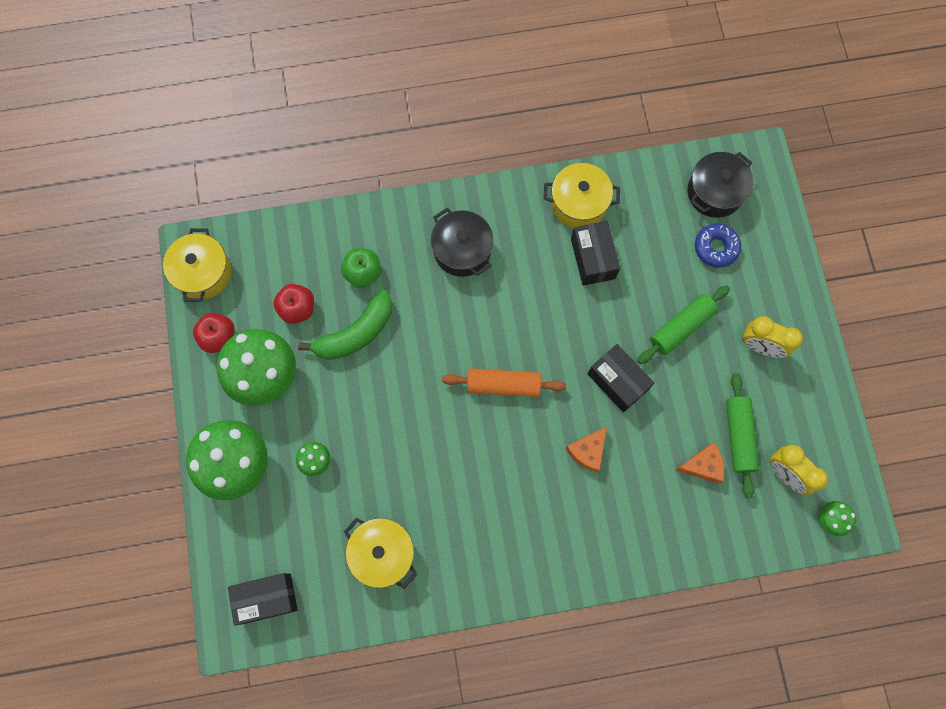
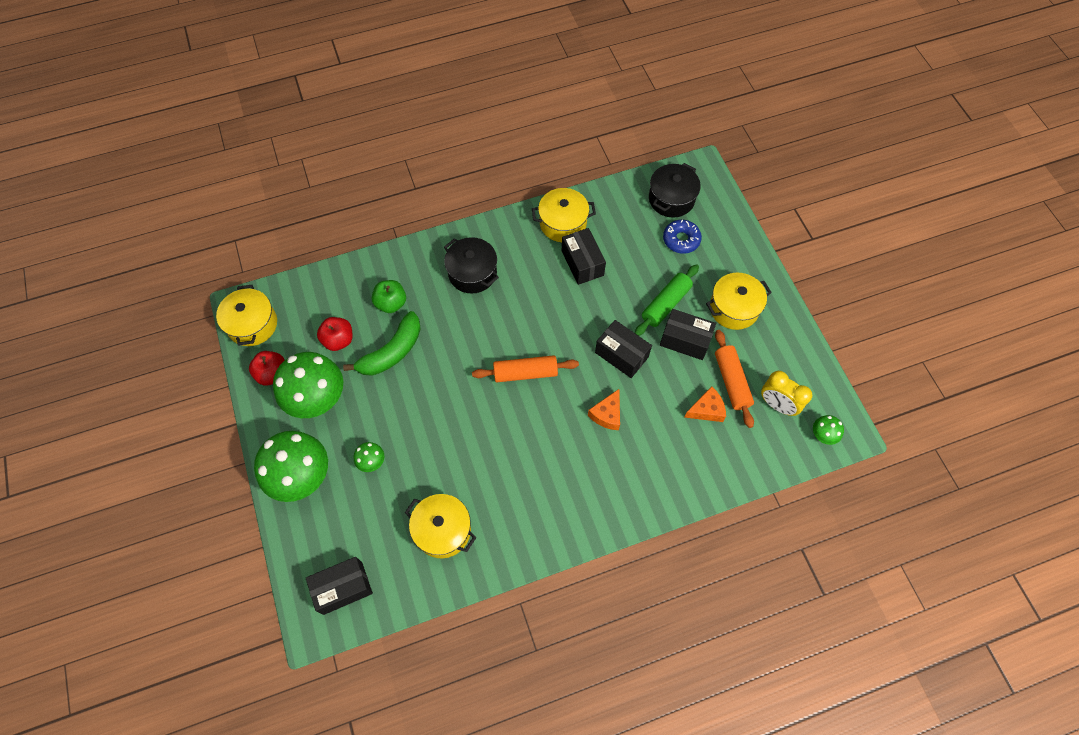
camera: 10 degrees left, 10 degrees down
(695, 376) = (685, 340): none -> black box
(738, 436) = (731, 381): green rolling pin -> orange rolling pin
(760, 346) = (733, 308): yellow clock -> yellow pot

